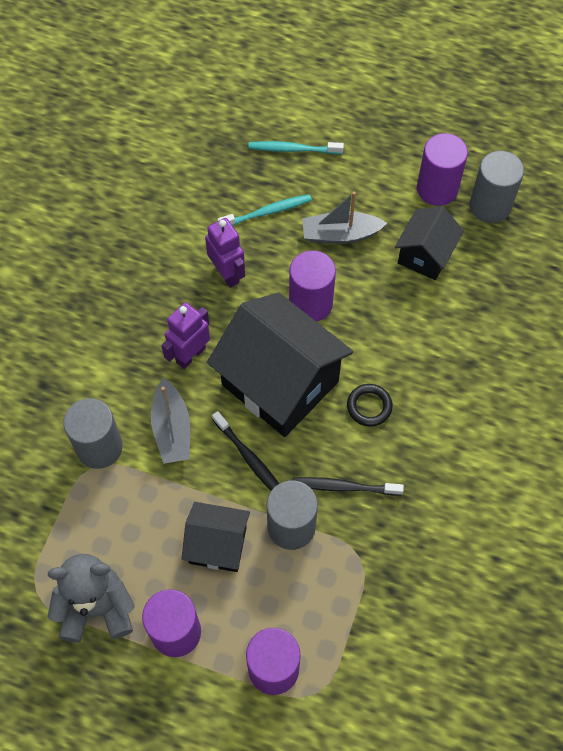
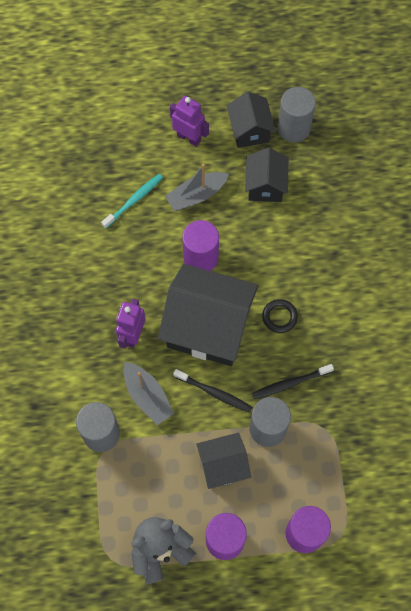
camera: 25 degrees left, 5 degrees up
(227, 274) = (128, 261): purple robot -> purple robot (189, 138)
(293, 149) = (128, 142): turquoise toothbrush -> none
(437, 189) = (249, 130): purple cylinder -> black house

